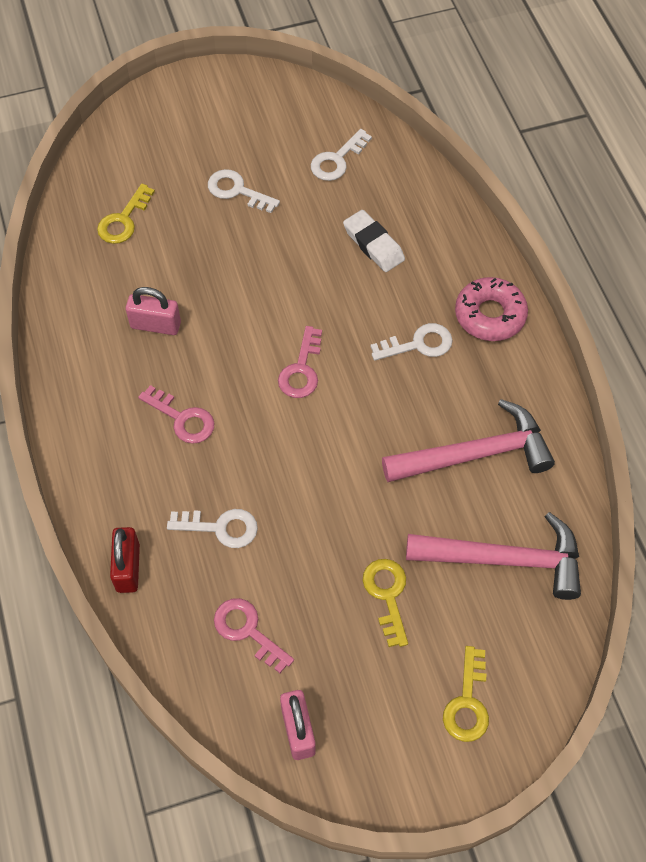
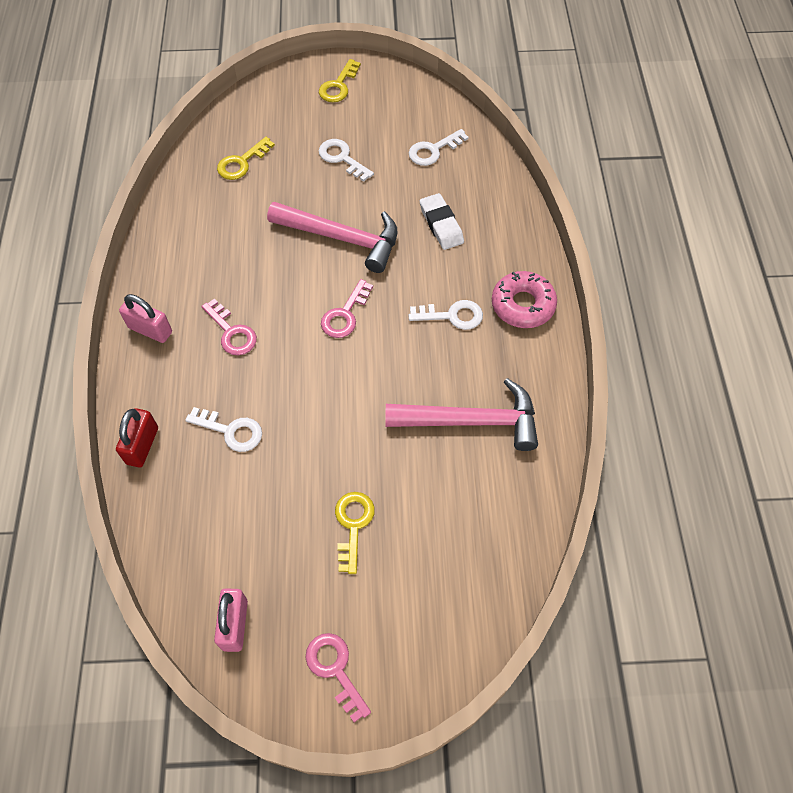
camera: 15 degrees right, 0 degrees up
(155, 325) = (237, 251): pink padlock -> pink padlock (150, 330)
(248, 631) = (222, 525): pink key -> pink key (335, 670)
(467, 702) = (392, 640): yellow key -> yellow key (338, 86)
(504, 560) = (467, 520): pink hammer -> pink hammer (342, 238)

